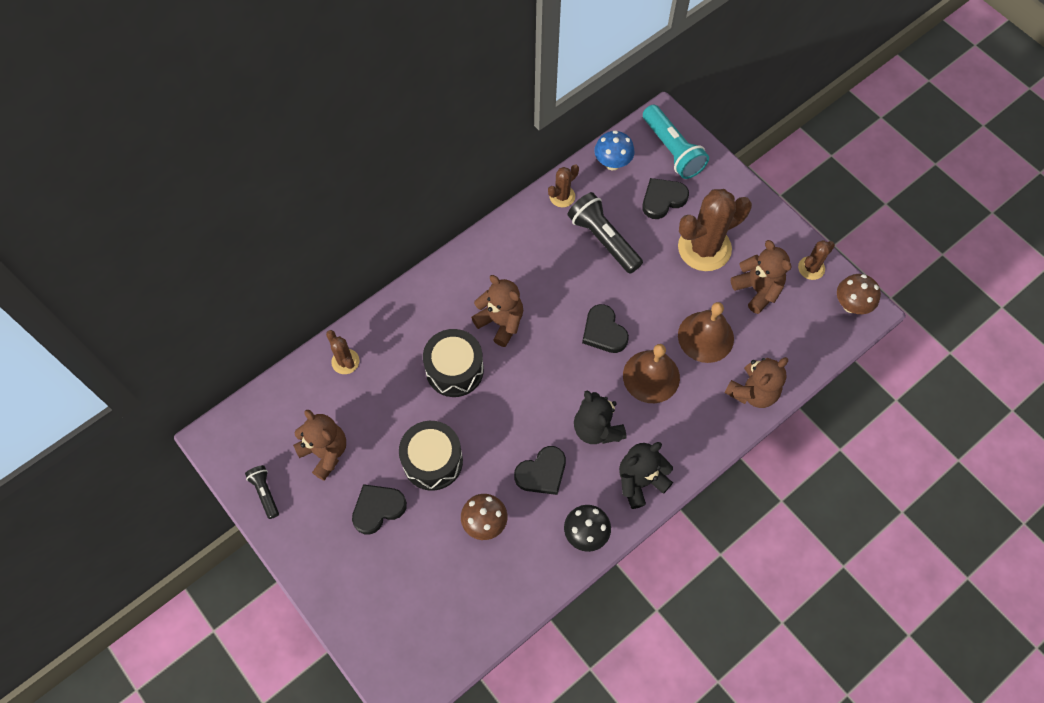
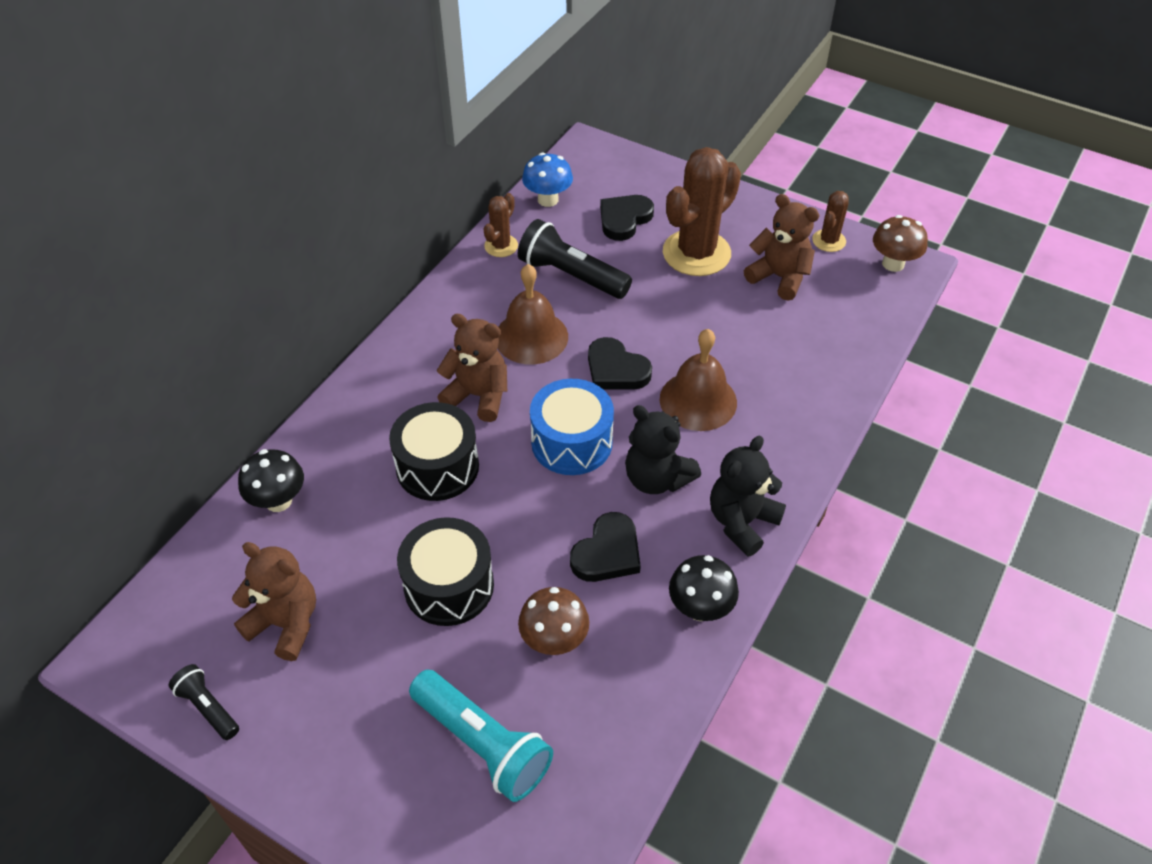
camera: 20 degrees left, 15 degrees down
(345, 361) = (278, 501): brown cactus -> black mushroom
(378, 509) = (390, 673): black heart -> none
(550, 381) = (572, 442): none -> blue drum
(672, 150) = (613, 171): turquoise flashlight -> turquoise flashlight (483, 743)
(705, 337) = (743, 340): brown bell -> brown bell (531, 337)
(752, 392) = (829, 381): brown teddy bear -> none

